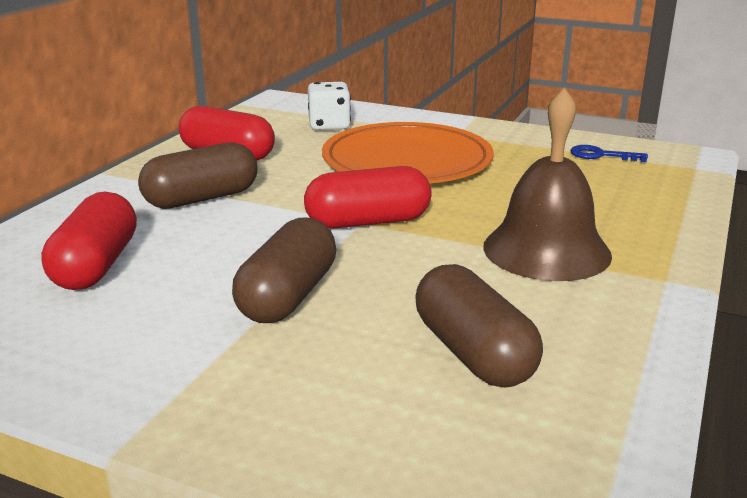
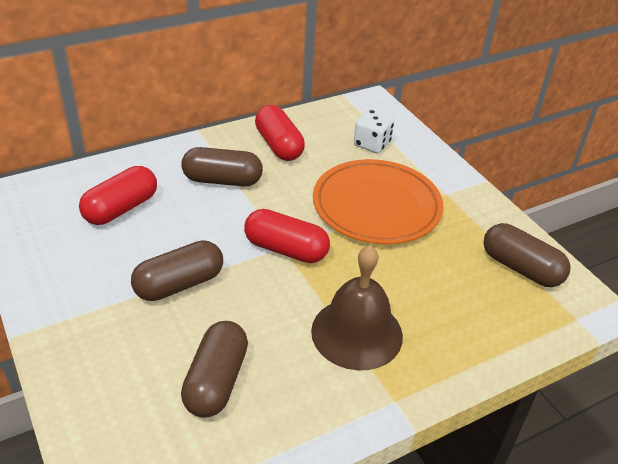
camera: 35 degrees right, 15 degrees up
(601, 155) = (521, 268): blue key -> brown capsule

